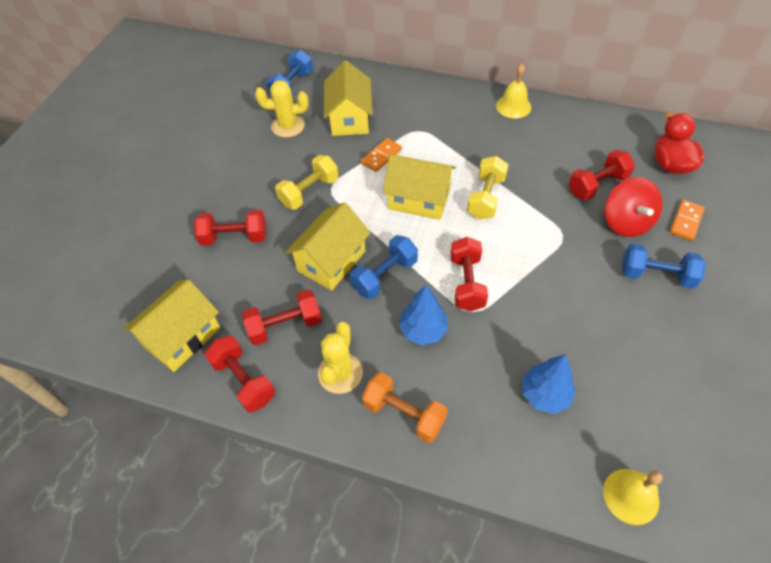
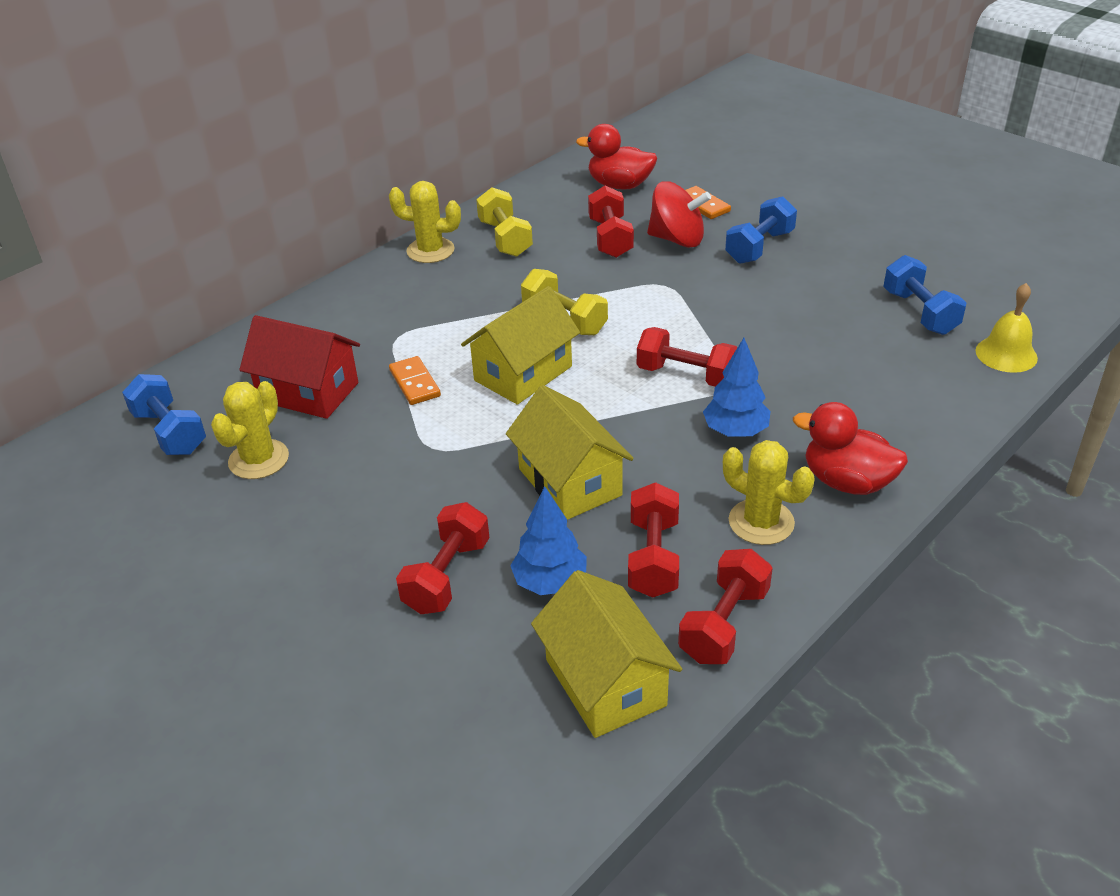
camera: 65 degrees left, 15 degrees down
(244, 380) = (724, 624): red dumbbell -> red dumbbell turned 45 degrees counterclockwise
(309, 192) = (421, 471): yellow dumbbell -> yellow dumbbell (505, 238)
(349, 118) = (308, 392): yellow house -> red house
(385, 276) = (630, 439): blue dumbbell -> blue dumbbell (919, 312)
(404, 414) = (847, 482): orange dumbbell -> red duck
(513, 106) = (430, 251): yellow bell -> yellow cactus
(544, 394) = (869, 368): blue tree -> blue tree (550, 582)

